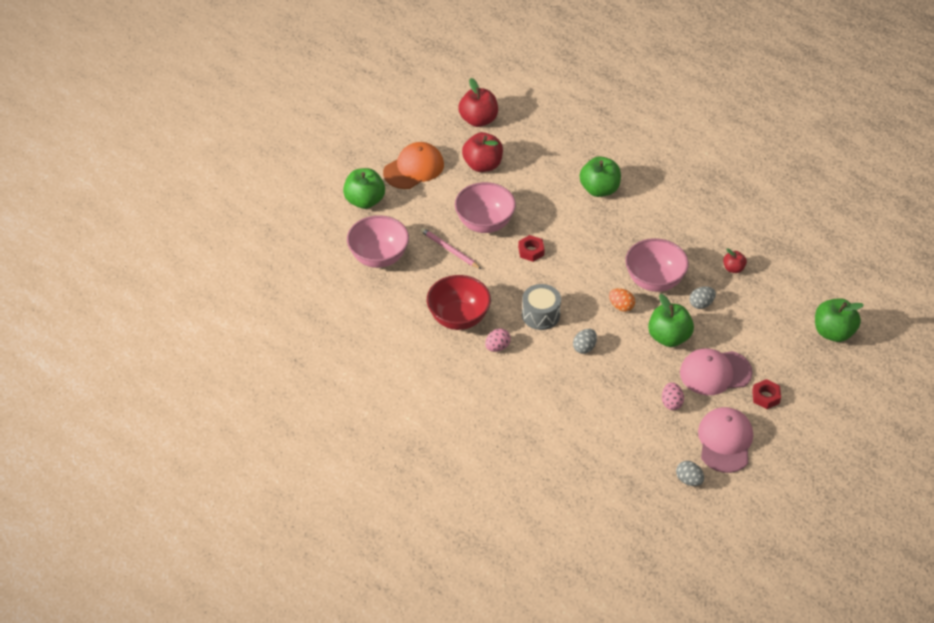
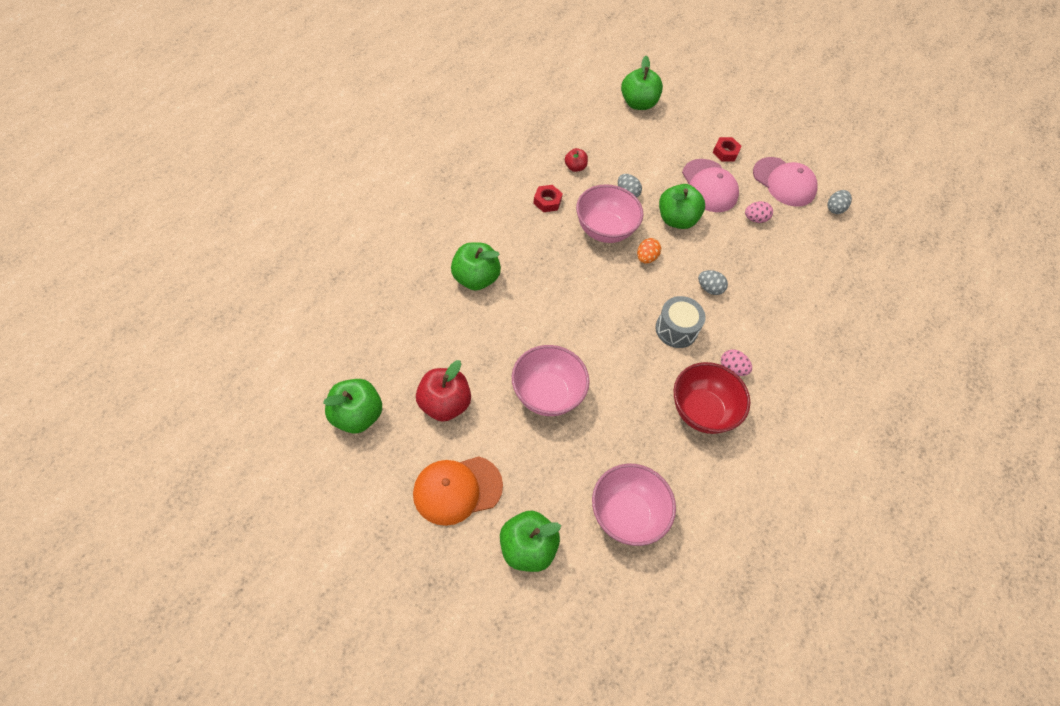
camera: 105 degrees left, 10 degrees up
(414, 168) = (457, 490): orange cap -> orange cap turned 60 degrees counterclockwise
(449, 250) = (598, 431): pink pencil -> none
(478, 120) = (356, 416): red apple -> green apple
(531, 251) = (584, 343): red nut -> red nut (547, 201)
(725, 441) = (784, 182): pink cap -> pink cap turned 135 degrees counterclockwise

